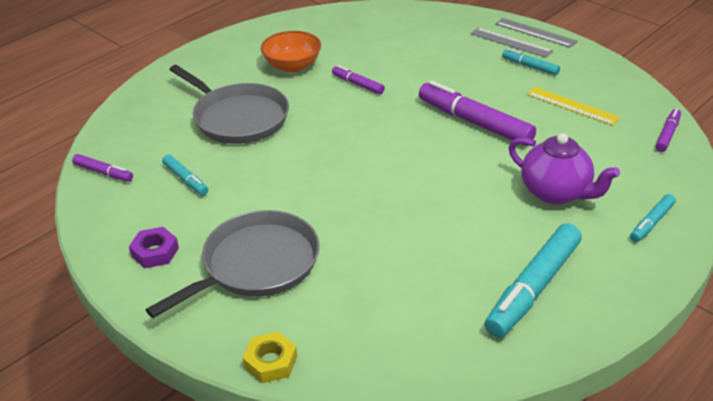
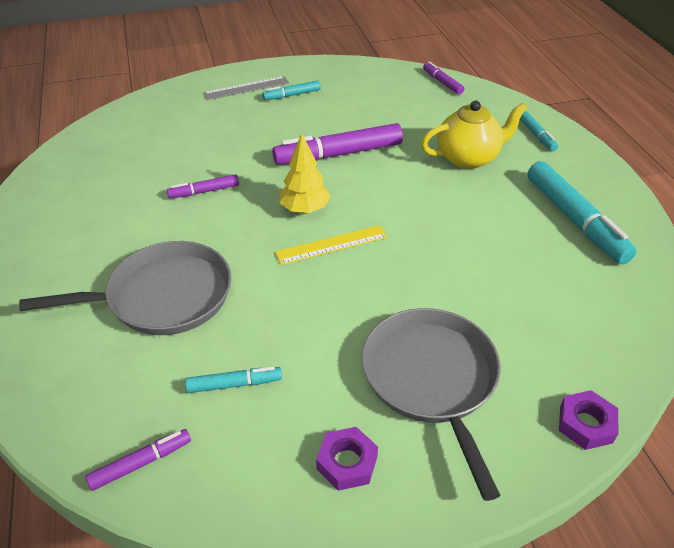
camera: 60 degrees left, 5 degrees up
(270, 362) = (586, 424): yellow nut -> purple nut
(292, 66) = (116, 219): orange bowl -> none
(385, 135) = (304, 209): none -> yellow tree
(535, 32) = (248, 72): grey ruler -> none
(556, 193) = (468, 158): purple teapot -> yellow teapot
(572, 106) = (367, 102): yellow ruler -> yellow ruler (331, 245)

